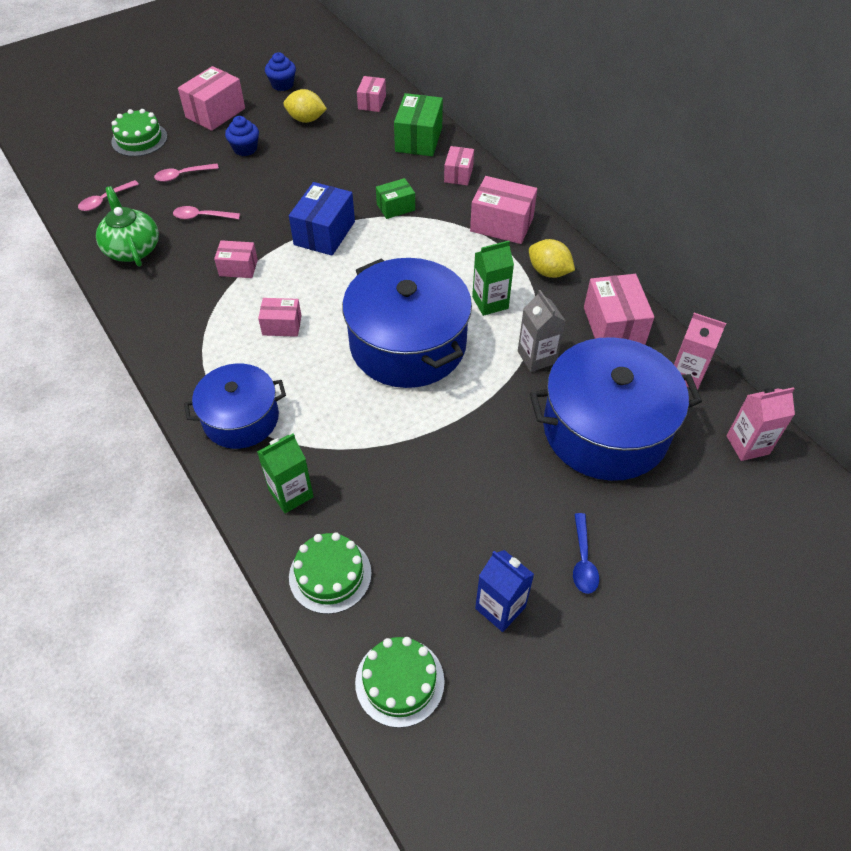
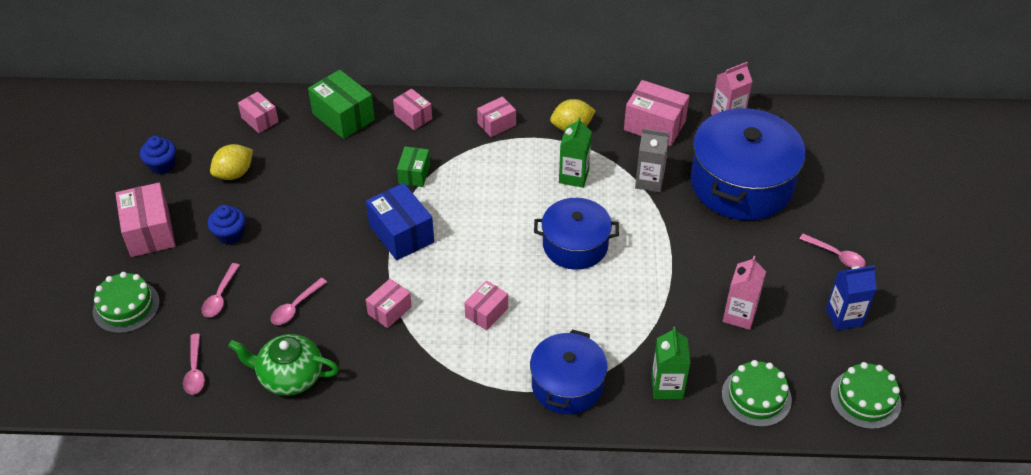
camera: 55 degrees left, 5 degrees down
(408, 344) = (575, 245): blue pot -> blue pot, size x0.61
(501, 224) = (496, 124): pink box -> pink box, size x0.60
(583, 560) = (836, 255): blue spoon -> pink spoon
(747, 445) = (805, 125): pink carton -> pink carton (739, 315)

